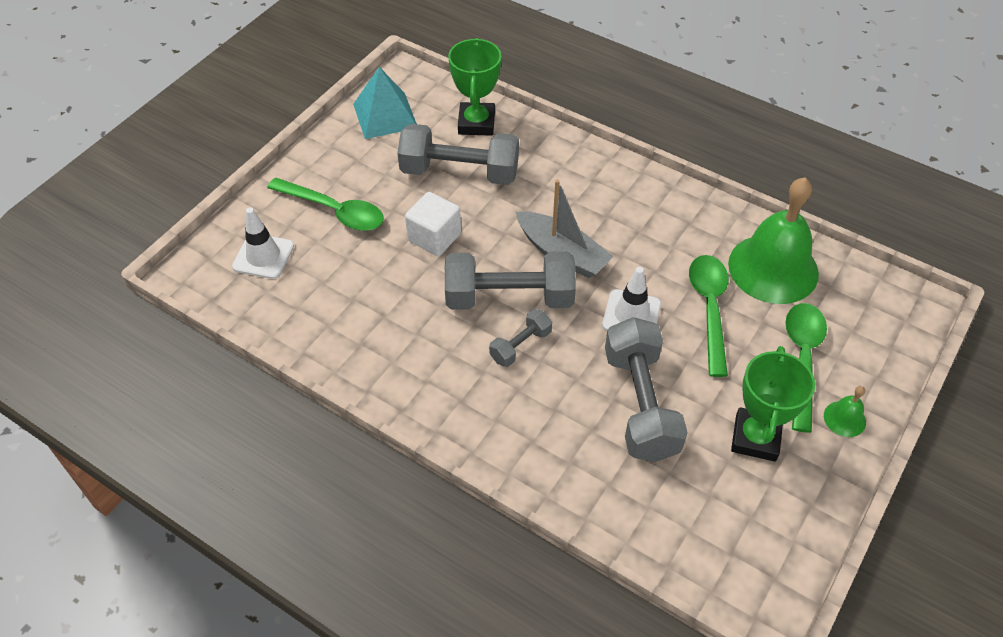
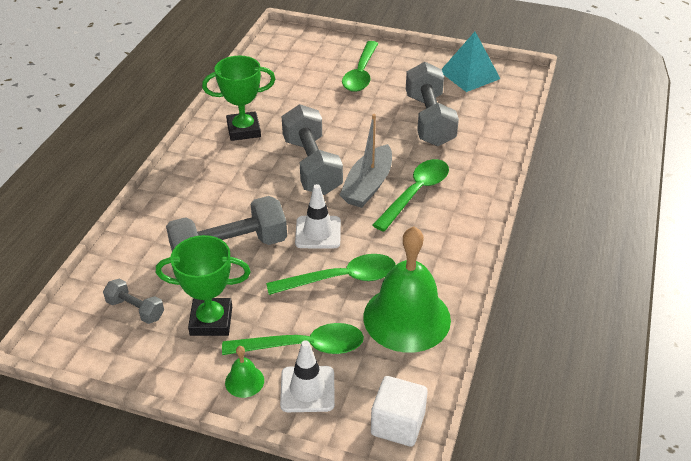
camera: 75 degrees right, 10 degrees down
(263, 256) = (307, 56): white traffic cone -> white traffic cone (307, 389)
(434, 237) = (356, 121): white cube -> white cube (397, 424)
(476, 123) = (489, 118): green trophy -> green trophy (243, 130)
(520, 346) = (267, 179): grey dumbbell -> grey dumbbell (135, 309)
(587, 216) = (415, 193): none -> green spoon

